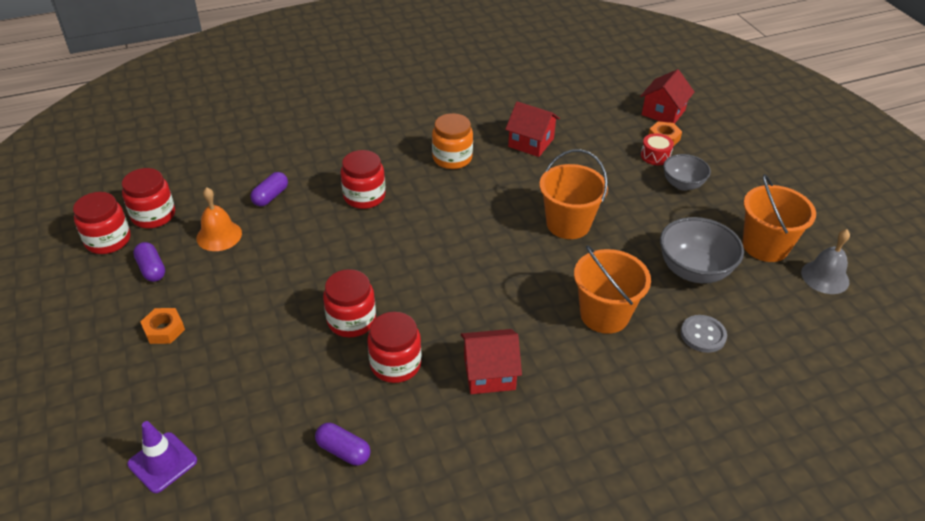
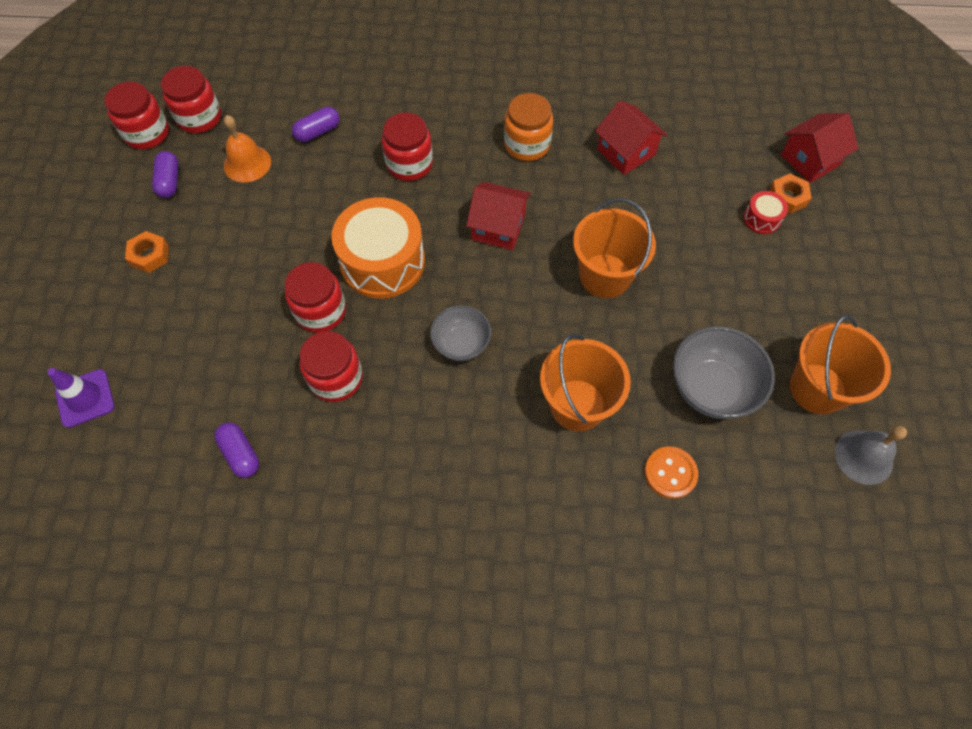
camera: 25 degrees right, 20 degrees up
(384, 269) = (382, 262): none -> orange drum
(489, 373) = (420, 426): red house -> red house (498, 227)
(682, 184) = (770, 269): grey bowl -> grey bowl (461, 344)
(703, 335) = (670, 473): grey button -> orange button

